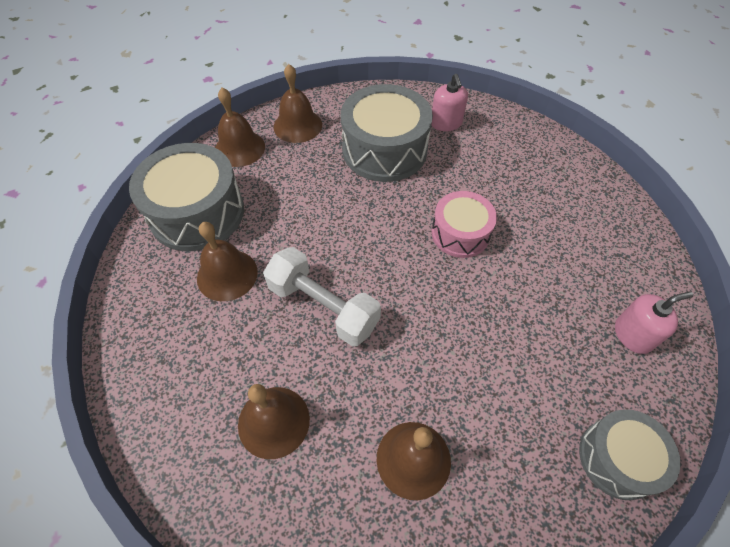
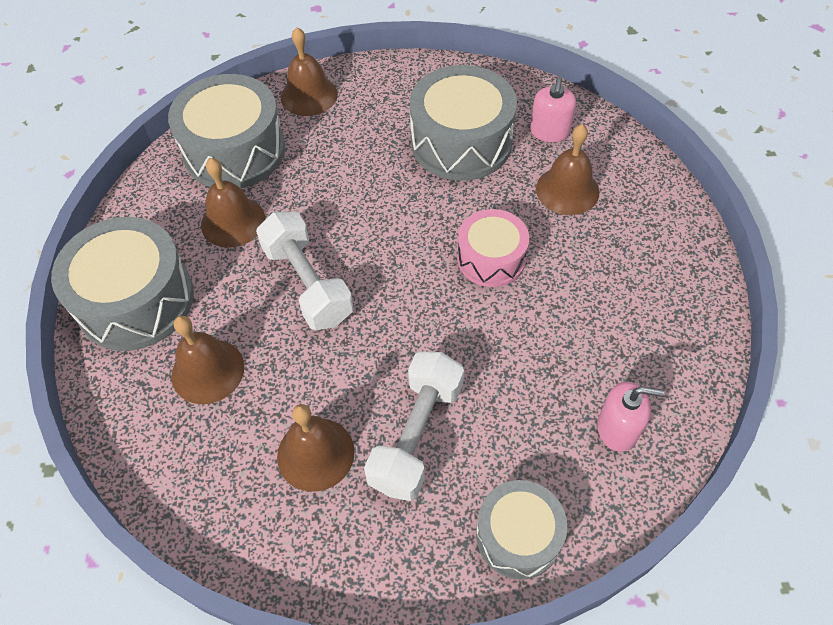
camera: 25 degrees right, 0 degrees up
(169, 380) = (136, 300): none -> grey drum
(297, 125) = (382, 87): brown bell -> brown bell (567, 190)
(488, 405) = (416, 435): none -> white dumbbell

